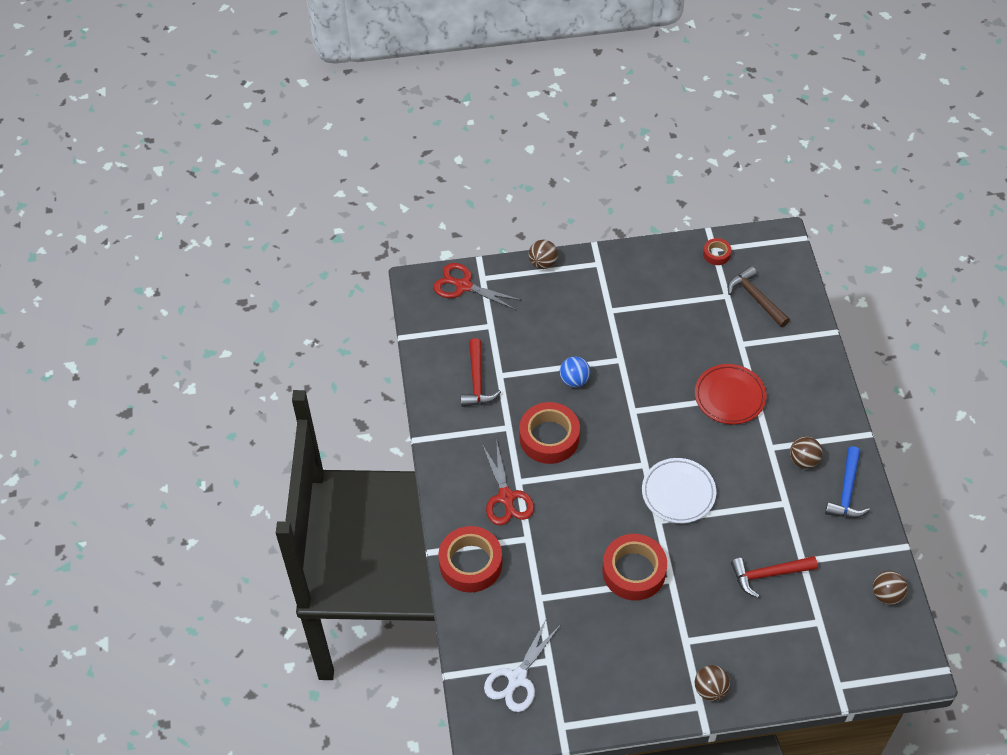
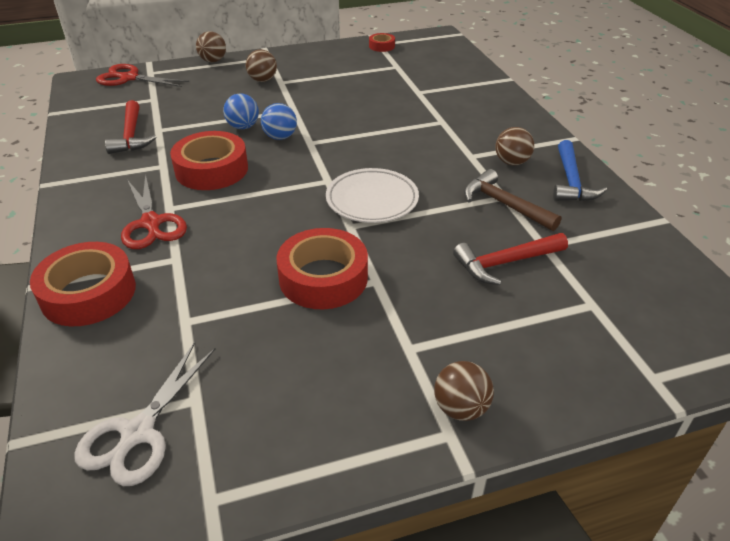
camera: 10 degrees left, 15 degrees down
(607, 399) = (280, 137): none -> blue ball
(729, 397) = (415, 125): red plate -> none
(756, 298) = (425, 66): brown hammer -> brown hammer (504, 205)
(886, 595) = (666, 267): brown ball -> brown ball (262, 80)

